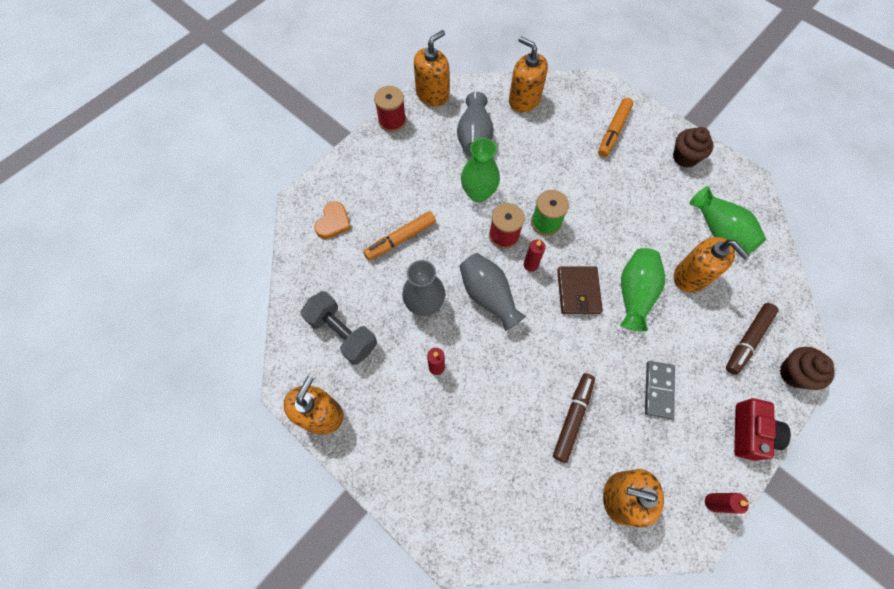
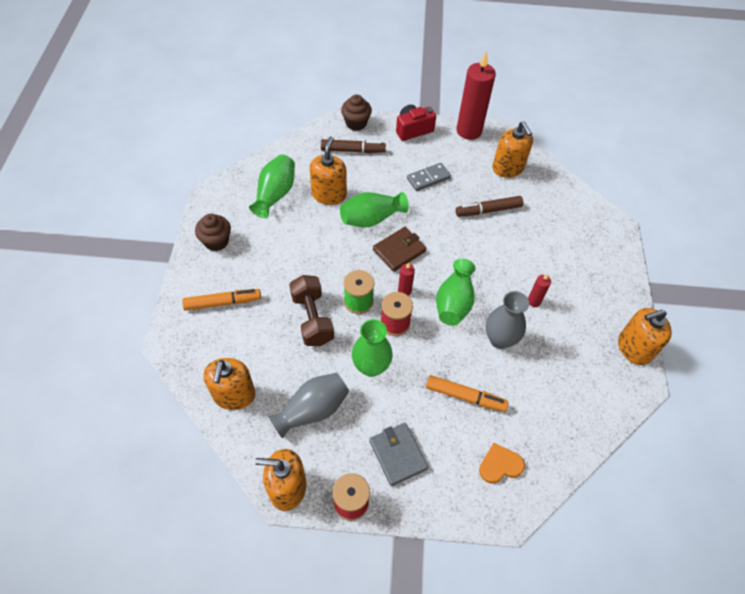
camera: 130 degrees left, 10 degrees down
(342, 333) = (574, 379): grey dumbbell -> none
(398, 166) = (397, 455): none -> grey wallet
(488, 296) = (454, 302): grey vase -> green vase
(553, 180) = (312, 318): none -> brown dumbbell
(713, 502) = (469, 131): red candle -> red candle, size x2.24

